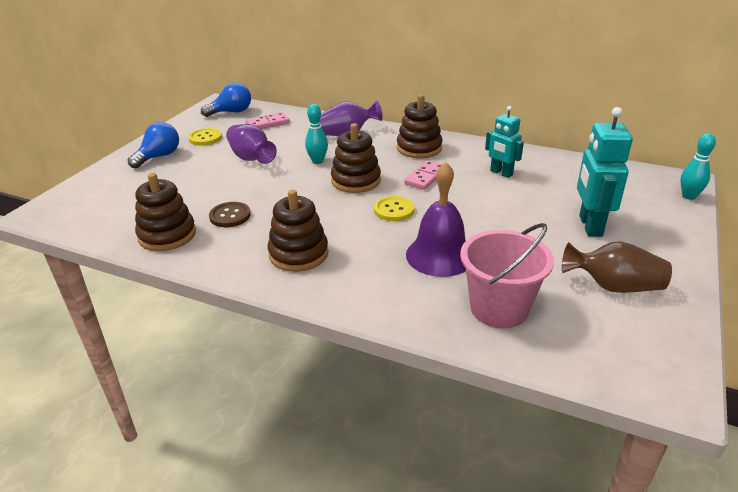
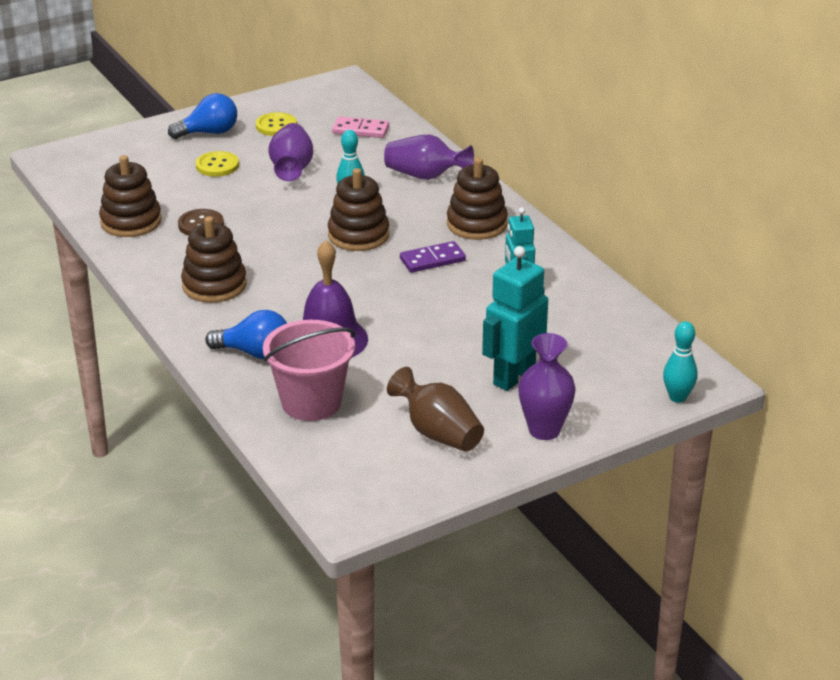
camera: 35 degrees right, 0 degrees up
(231, 112) = (341, 100): blue light bulb -> blue light bulb (255, 353)
(394, 210) = (351, 281): yellow button -> yellow button (217, 165)
(425, 177) = (432, 260): pink domino -> purple domino
(665, 251) = (544, 430): none -> purple vase

